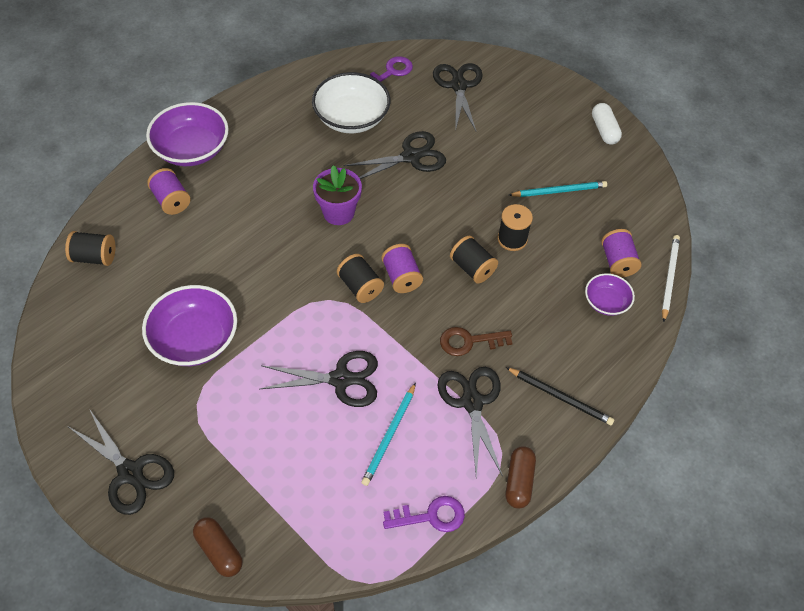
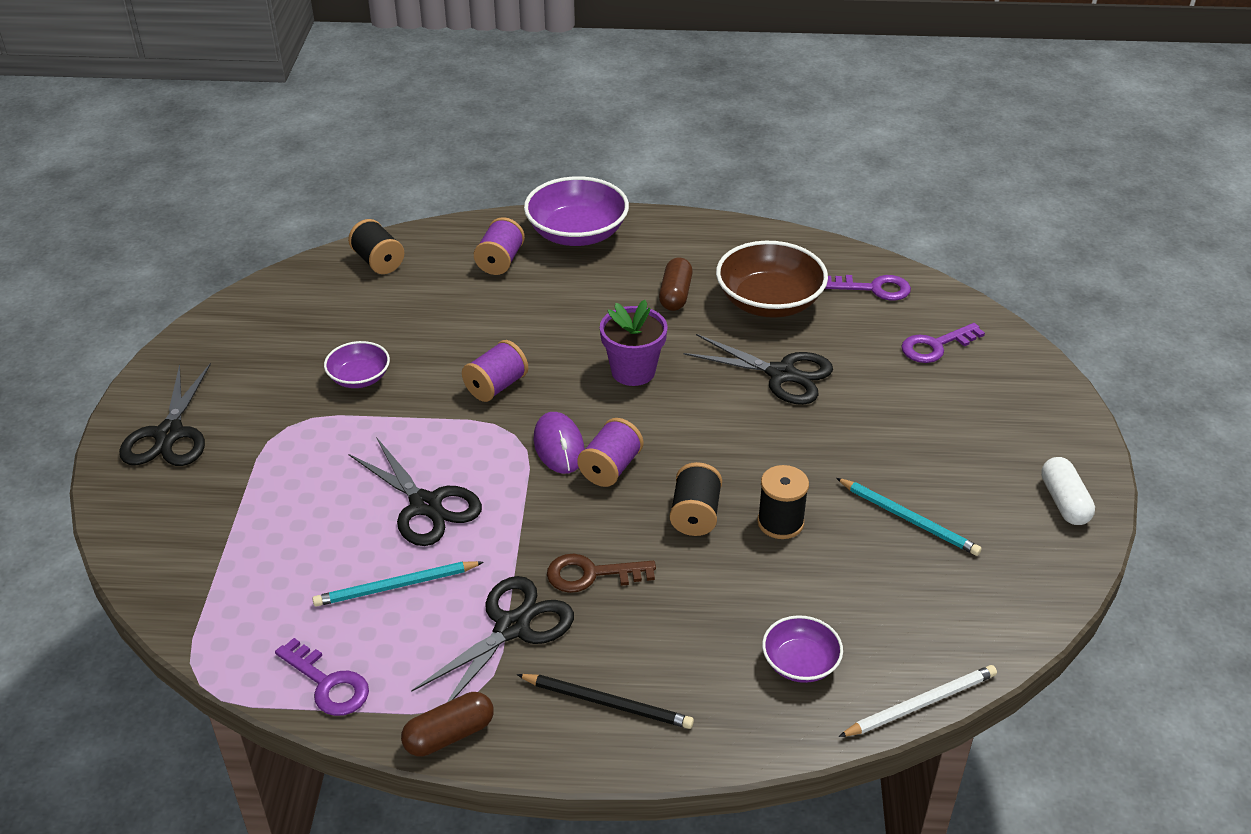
camera: 50 degrees right, 15 degrees down
(195, 339) = (359, 378): purple bowl -> purple bowl, size x0.55
(219, 550) = (139, 547): brown capsule -> brown capsule (675, 295)
(351, 118) = (769, 302): white bowl -> brown bowl
(360, 287) = (559, 446): black spool -> purple mouse
(458, 86) = (936, 346): black scissors -> purple key
(469, 341) = (591, 574): brown key -> brown key turned 45 degrees counterclockwise
(560, 397) = (608, 703): black pencil -> black pencil turned 60 degrees counterclockwise
(604, 130) = (1064, 502): white capsule -> white capsule turned 45 degrees counterclockwise
(617, 262) = (876, 637): purple spool -> purple spool (496, 386)

